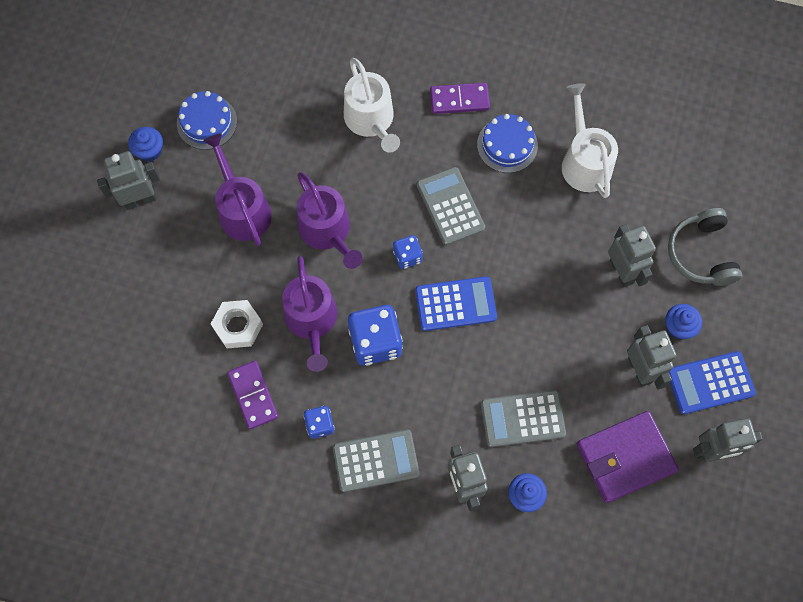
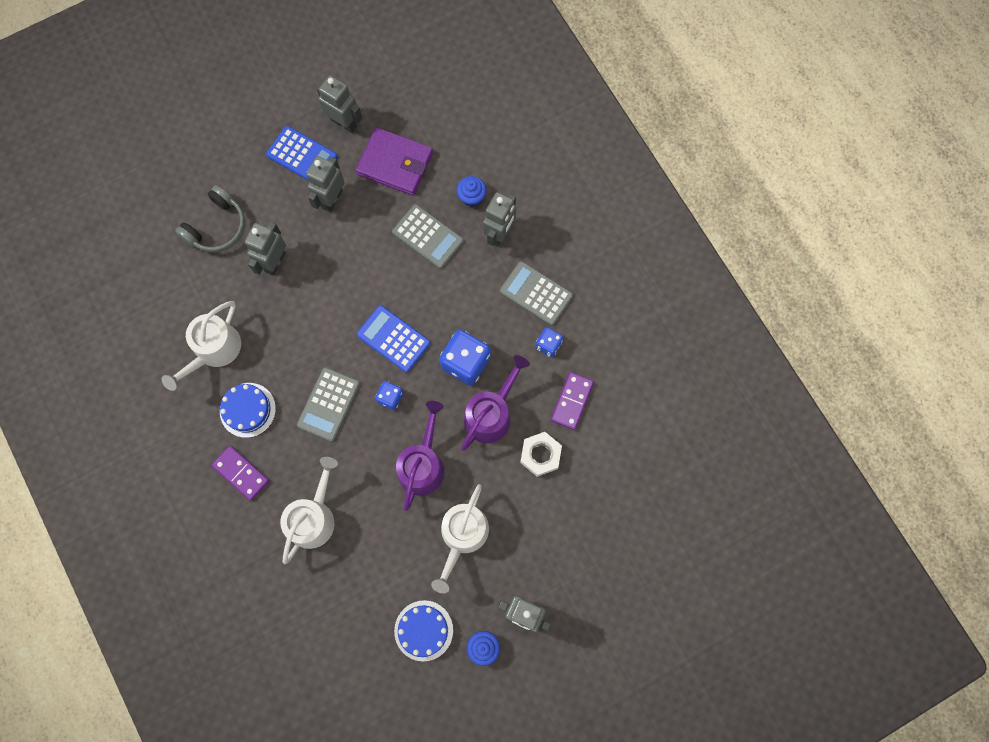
camera: 135 degrees left, 5 degrees up
(242, 210) = (462, 536): purple watering can -> white watering can
(678, 327) = (281, 200): blue cupcake -> none

